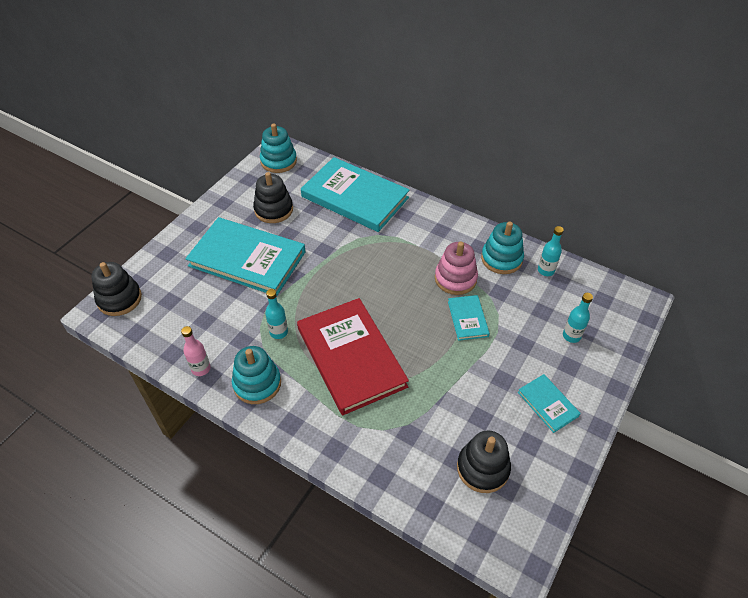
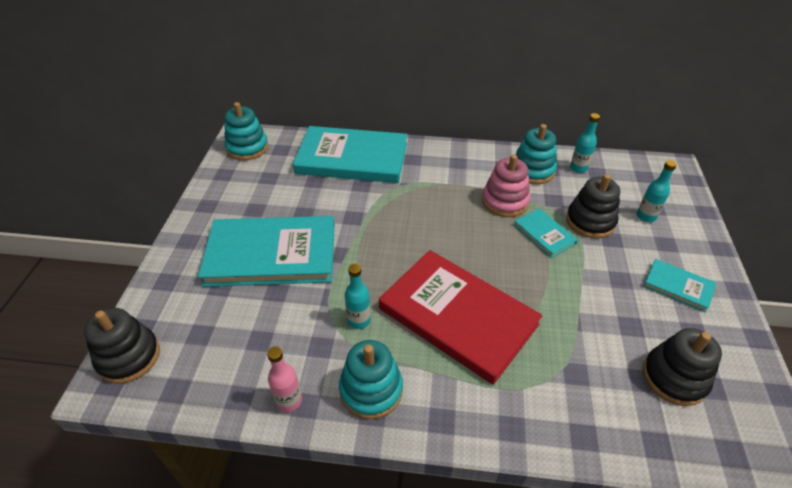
camera: 25 degrees left, 5 degrees down
(273, 210) = (271, 195): black stacking toy -> black stacking toy (590, 221)

